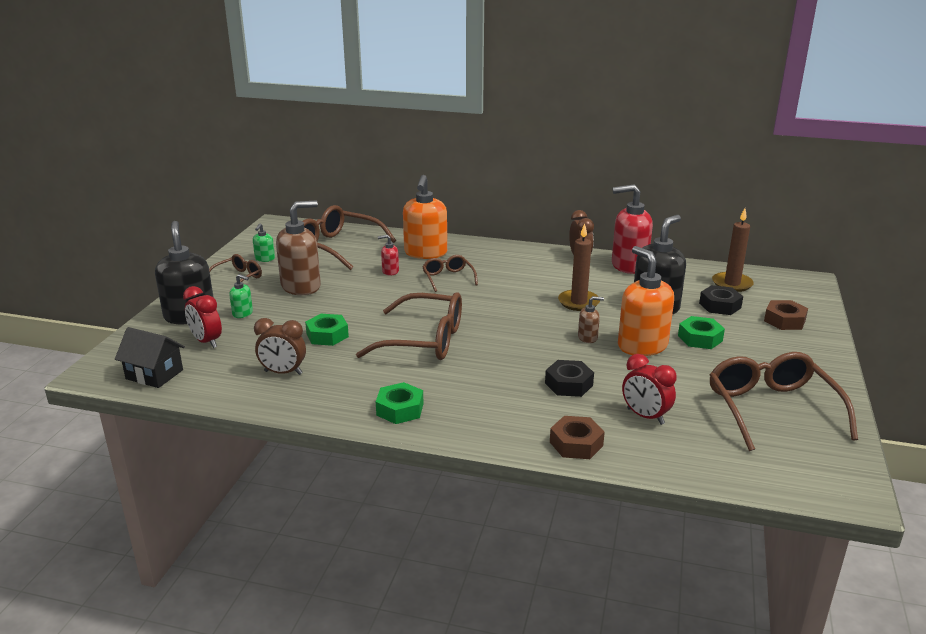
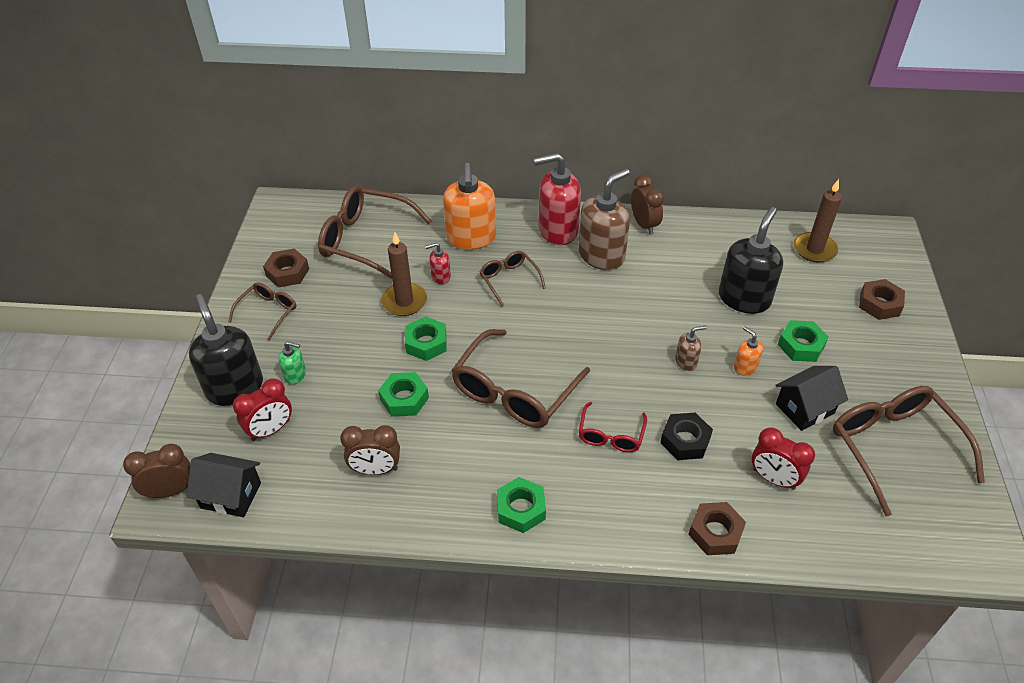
camera: 10 degrees left, 20 degrees up
(107, 367) = (171, 491): none -> brown clock
(206, 341) = (270, 430): red clock -> red clock turned 75 degrees counterclockwise
(265, 259) = (287, 272): green soap dispenser -> brown nut
(301, 286) = (347, 317): brown soap dispenser -> brown soap dispenser (601, 255)
(361, 306) = (426, 343): none -> green nut
(424, 340) = (514, 392): brown glasses -> brown glasses turned 120 degrees clockwise
(501, 374) = (611, 435): none -> red glasses
(578, 302) = (662, 303): brown candle -> brown candle (404, 301)
(628, 265) = (700, 232): red soap dispenser -> red soap dispenser (557, 230)
(642, 346) = (745, 367): orange soap dispenser -> orange soap dispenser, size x0.46
(690, 376) = (804, 408): none -> black house
(720, 305) = (809, 288): black nut -> none

